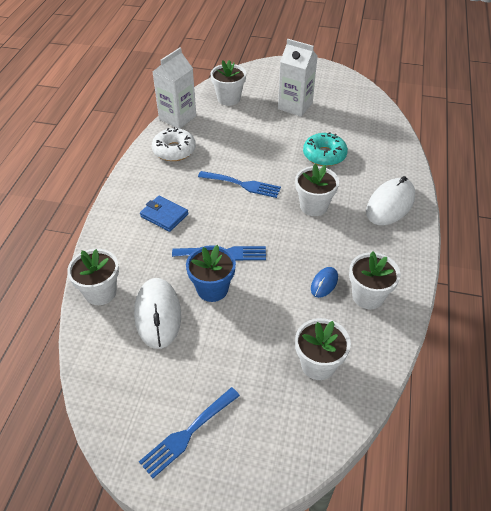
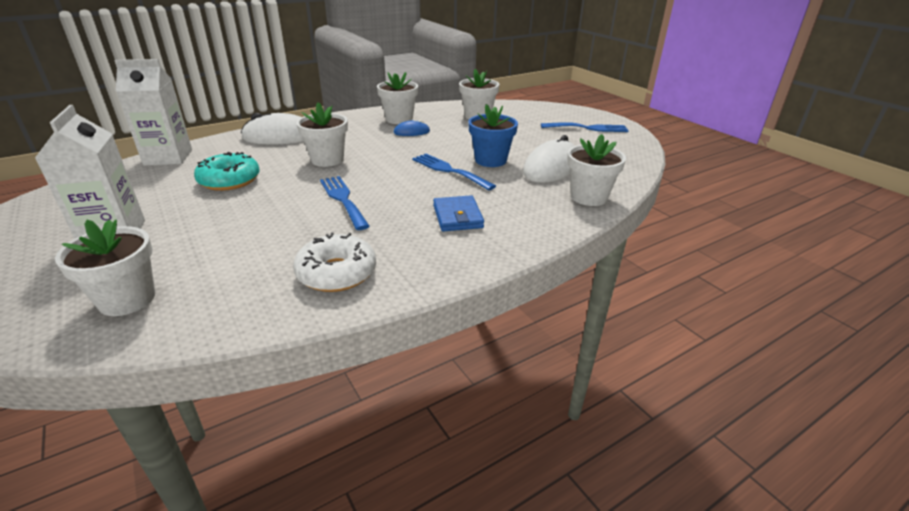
camera: 135 degrees left, 15 degrees down
(177, 118) = (241, 319): white carton -> white carton (168, 157)

